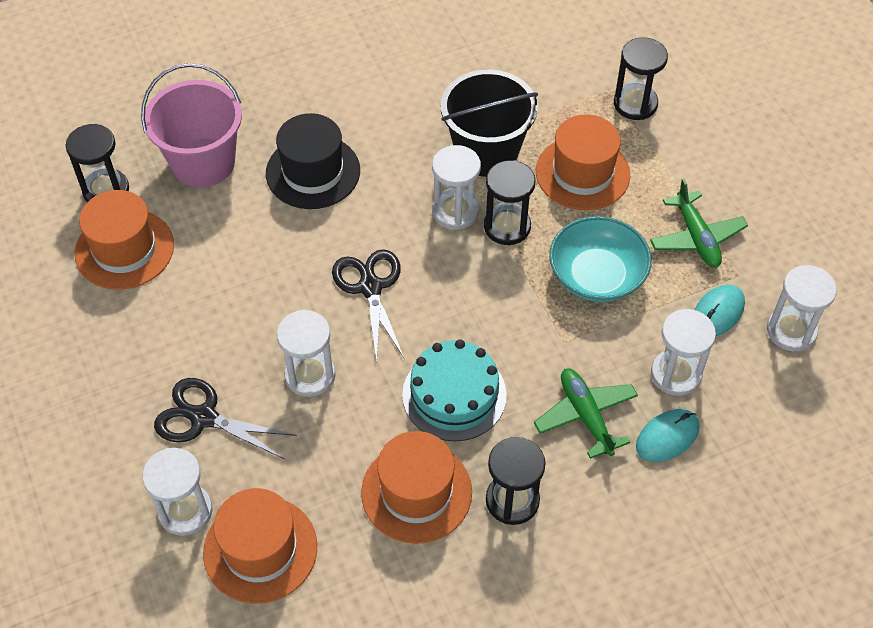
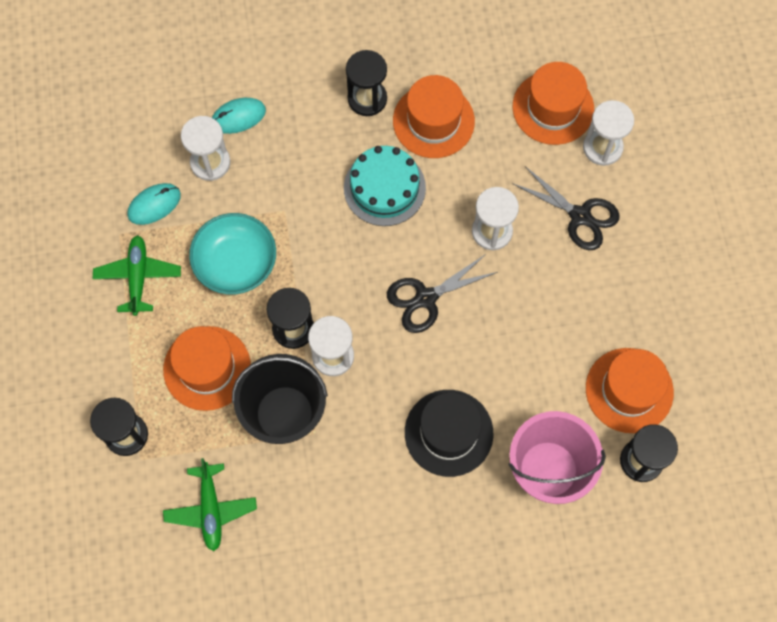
camera: 165 degrees left, 15 degrees up
(370, 287) = (425, 298): black scissors -> black scissors turned 60 degrees clockwise
(585, 416) = (291, 147): green plane -> green plane (211, 509)
(791, 331) = (105, 175): white hourglass -> none

